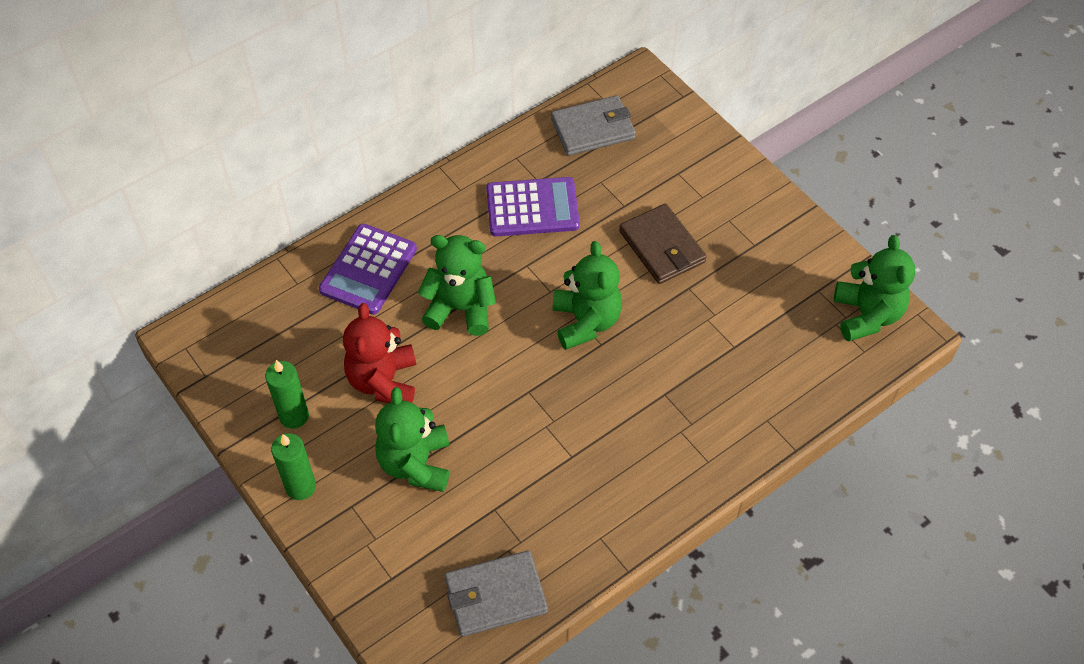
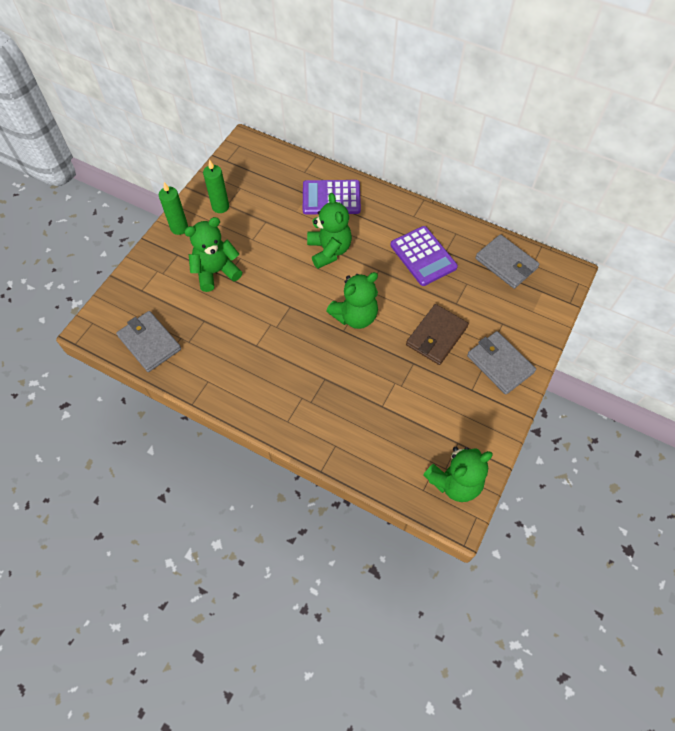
camera: 65 degrees right, 5 degrees up
(383, 381) = (261, 235): red teddy bear -> none
(733, 202) = (500, 364): none -> grey wallet

